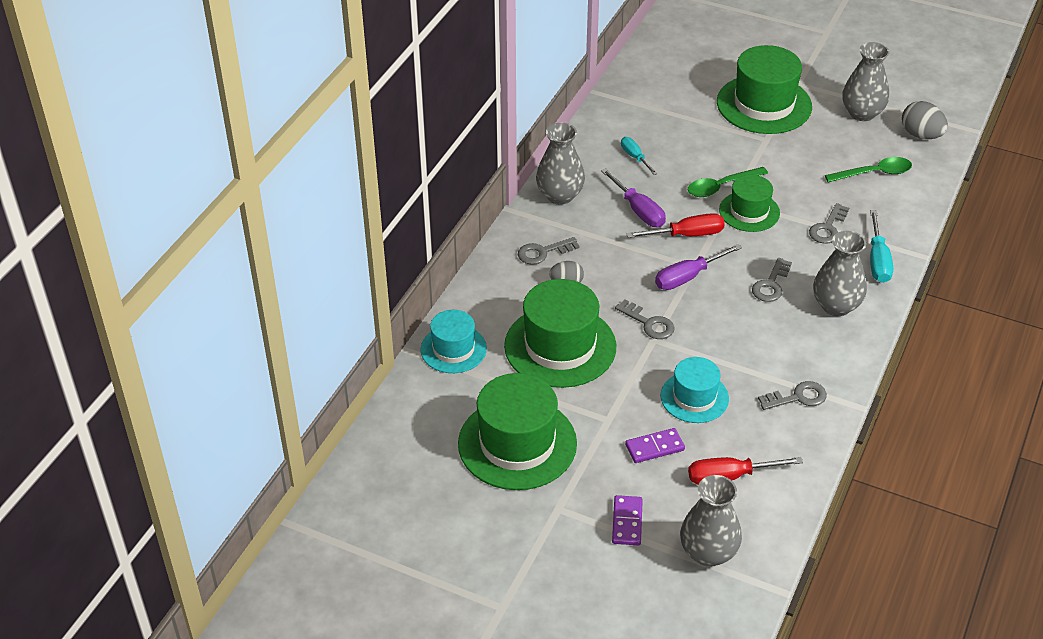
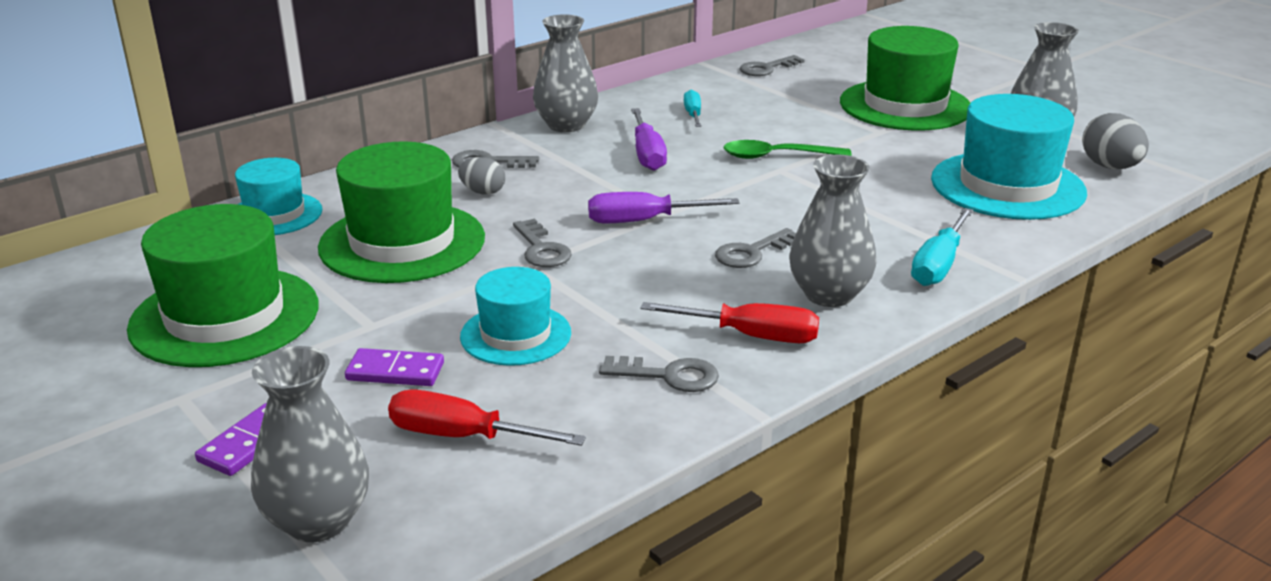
camera: 25 degrees right, 15 degrees down
(686, 235) = (685, 185): red screwdriver -> red screwdriver (750, 336)
(749, 211) = (792, 183): green hat -> none
(828, 228) = (891, 219): grey key -> grey key (767, 68)
(874, 173) = (1007, 186): green spoon -> turquoise hat

